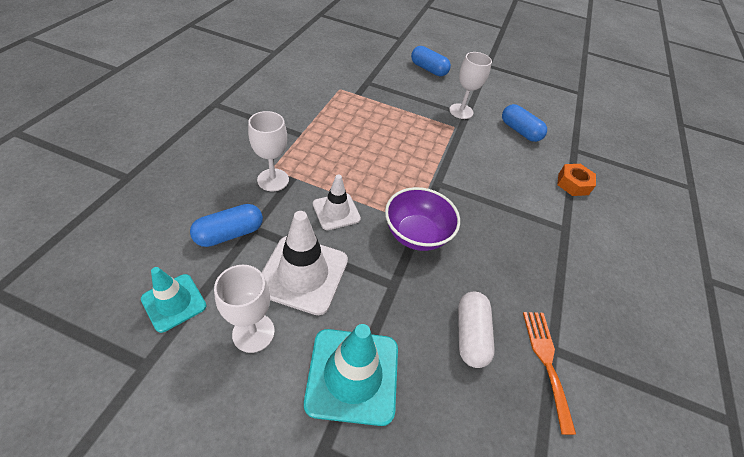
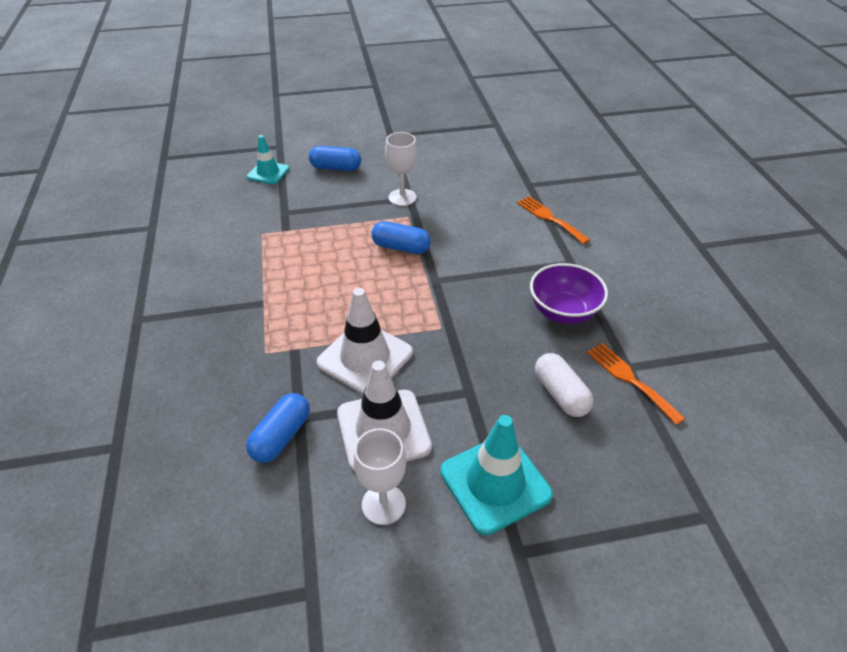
camera: 25 degrees left, 5 degrees down
(174, 302) = (286, 526): turquoise traffic cone -> turquoise traffic cone (268, 173)
(273, 180) = (277, 363): white goblet -> none
(336, 211) = (365, 358): white traffic cone -> white traffic cone, size x1.64
(416, 234) = (453, 337): purple bowl -> purple bowl (563, 312)
(519, 131) = (470, 191): blue capsule -> blue capsule (401, 247)
(573, 184) = (550, 218): orange nut -> orange fork

